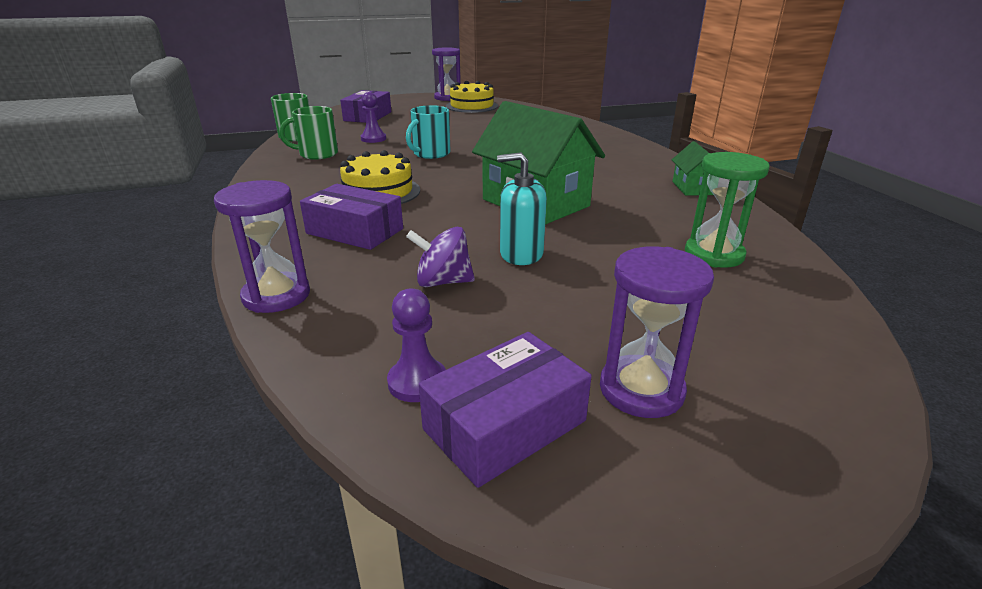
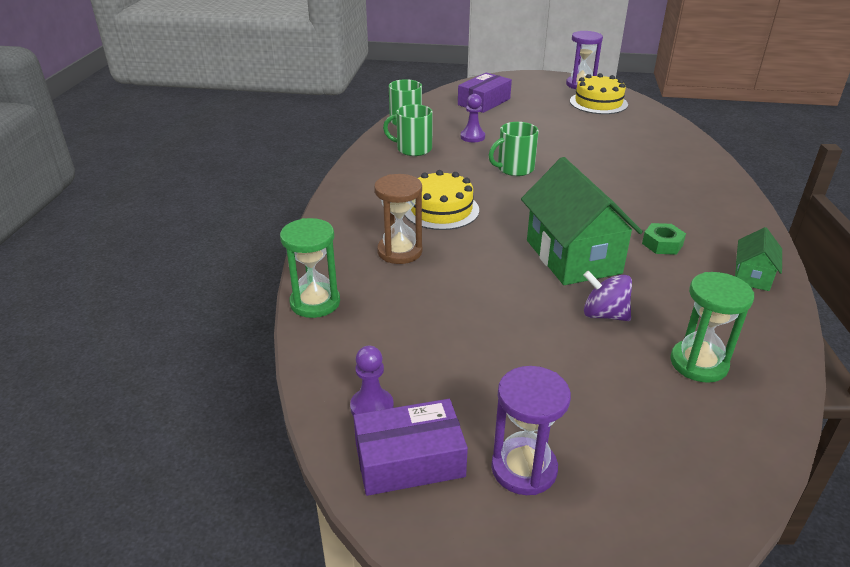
camera: 25 degrees right, 5 degrees up
(276, 296) = (315, 302): purple hourglass -> green hourglass
(355, 231) = (400, 251): purple box -> brown hourglass
(430, 154) = (514, 169): turquoise mug -> green mug
(443, 282) = (439, 324): purple spinning top -> purple spinning top (604, 314)
(521, 254) = (520, 313): turquoise soap dispenser -> none
(604, 181) = (662, 244): none -> green nut

